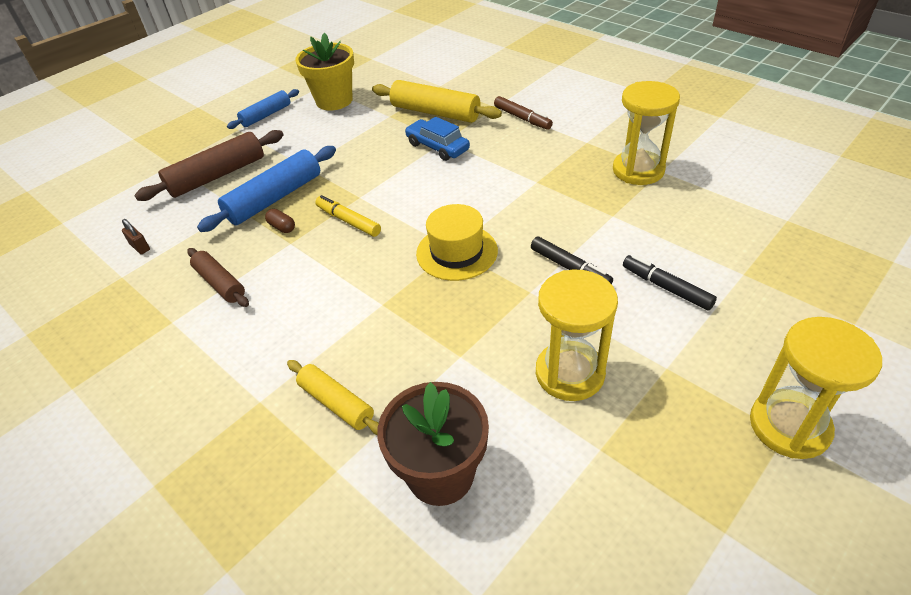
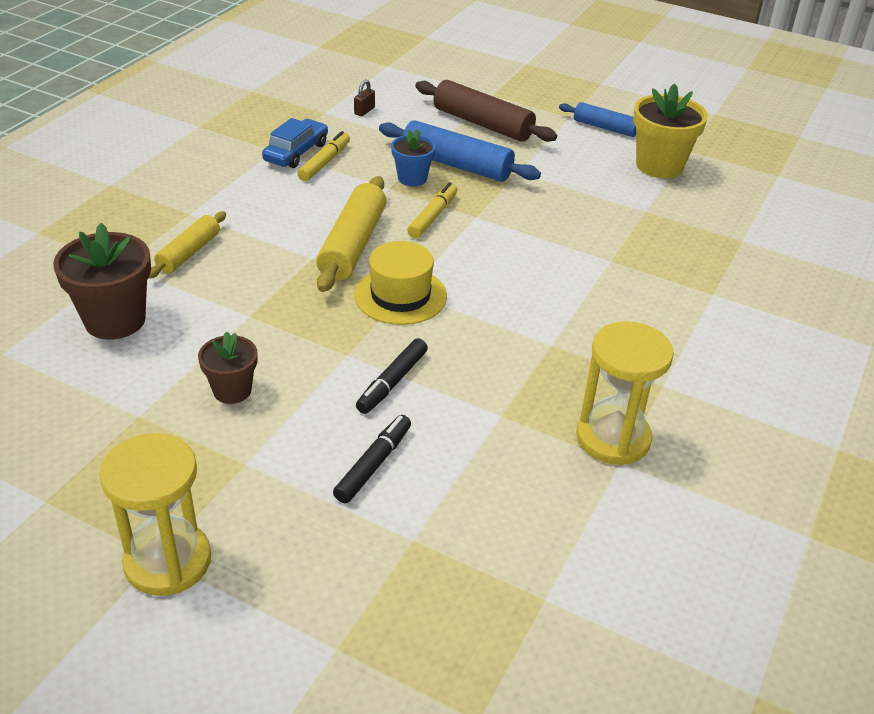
camera: 70 degrees right, 5 degrees down
(220, 283) = (325, 162): brown rolling pin -> yellow marker
(282, 227) = (412, 178): brown capsule -> blue flower pot
(435, 112) = (672, 245): yellow rolling pin -> yellow rolling pin (353, 245)
(437, 147) = (594, 257): blue car -> blue car (296, 152)
(522, 118) = (695, 320): brown marker -> none
(569, 373) = (232, 390): yellow hourglass -> brown flower pot

